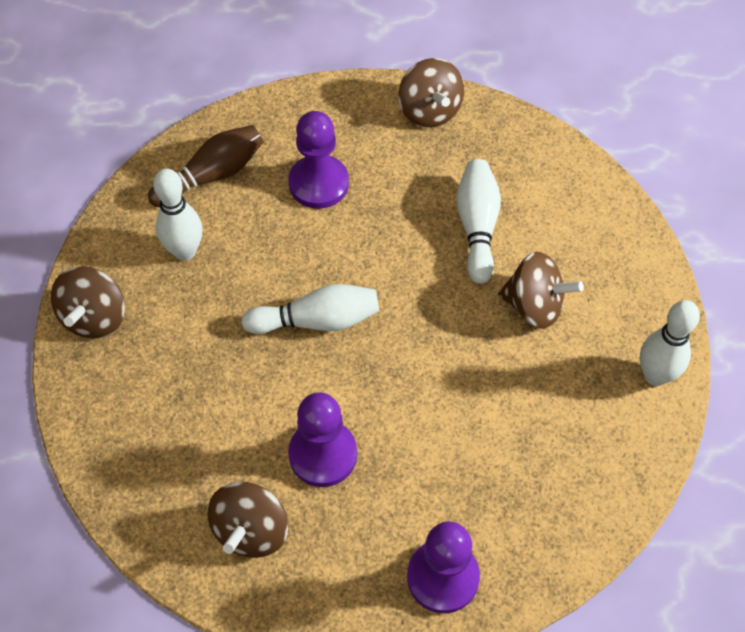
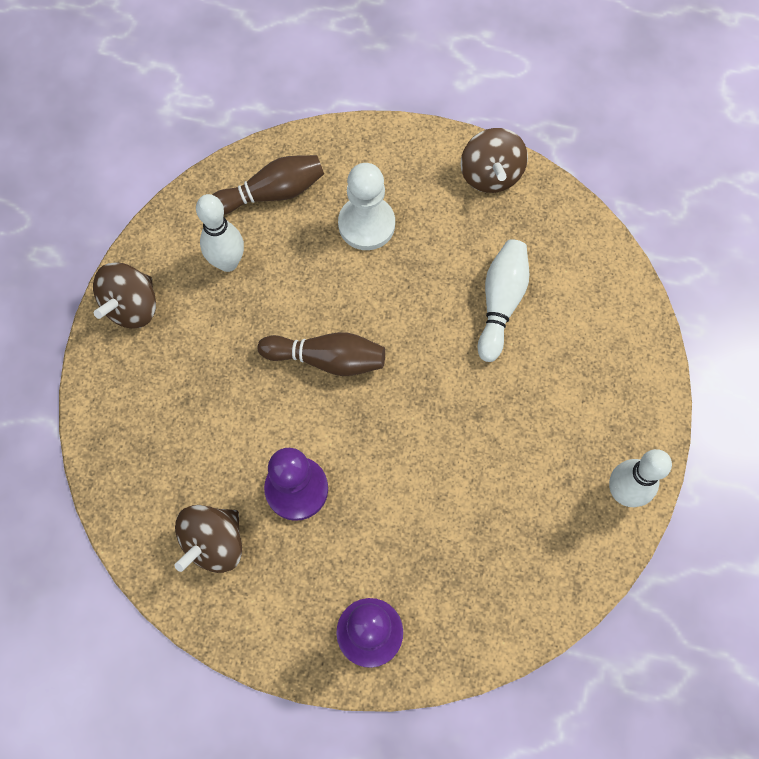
camera: 15 degrees right, 10 degrees up
(317, 320) = (327, 359): white bowling pin -> brown bowling pin
(318, 183) = (366, 224): purple pawn -> white pawn
(534, 306) = (530, 395): brown spinning top -> none

